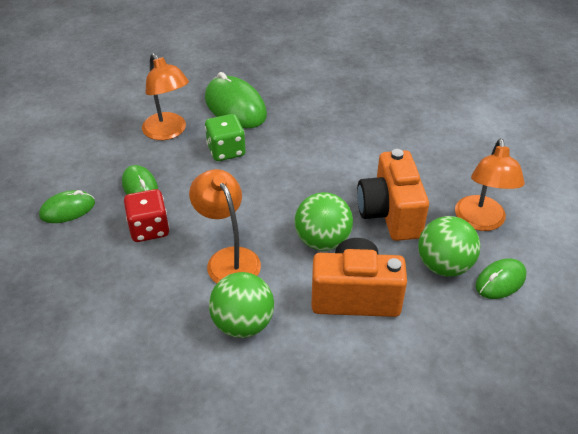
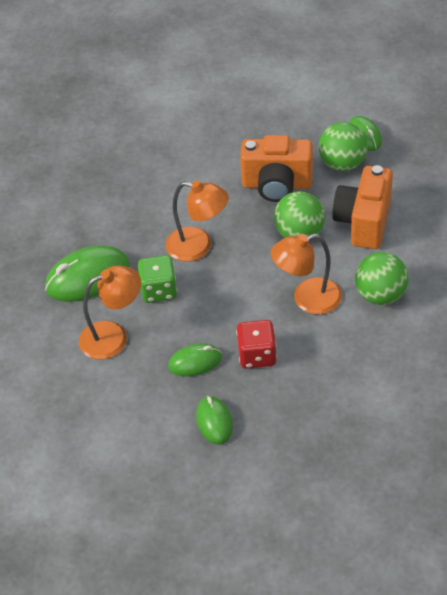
camera: 75 degrees left, 5 degrees up
(480, 221) = (299, 131): orange lamp -> orange lamp (198, 246)

